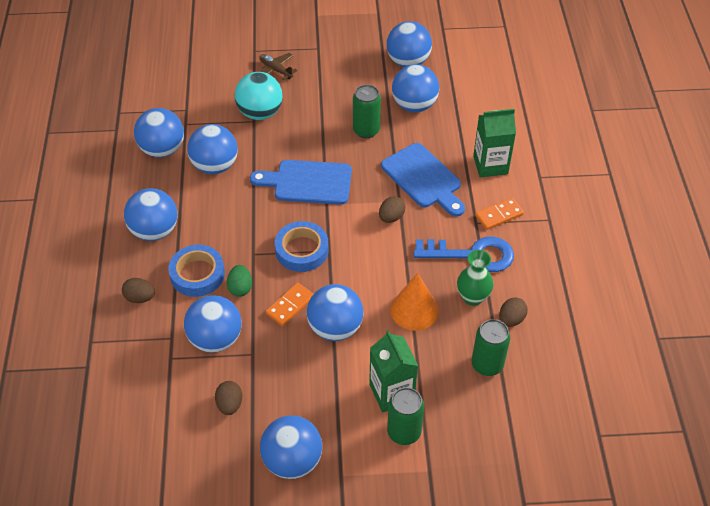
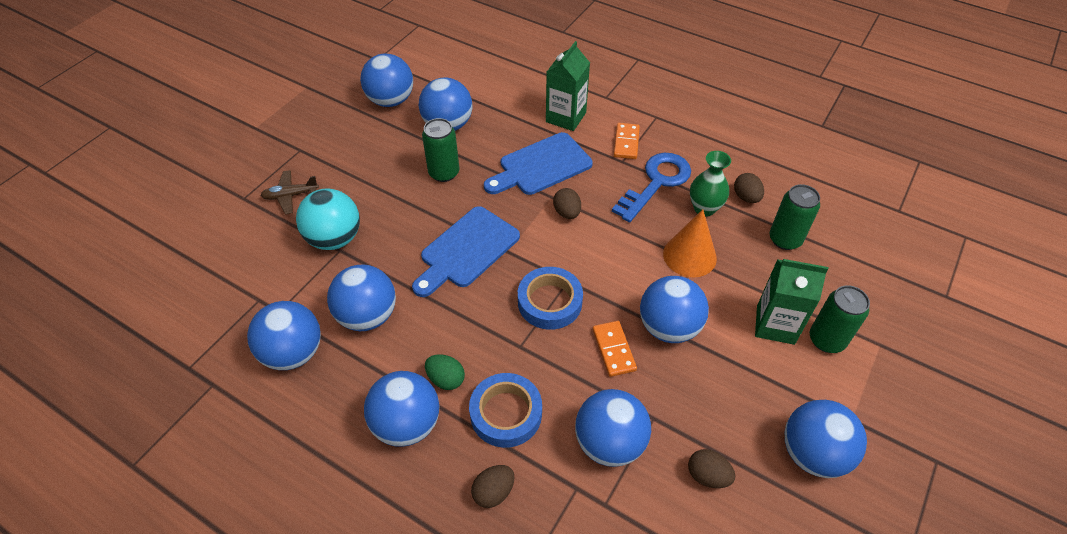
camera: 55 degrees left, 0 degrees up
(240, 288) = (557, 382): green egg -> green egg (446, 379)
(424, 178) = (541, 166): blue cutting board -> blue cutting board turned 150 degrees clockwise

